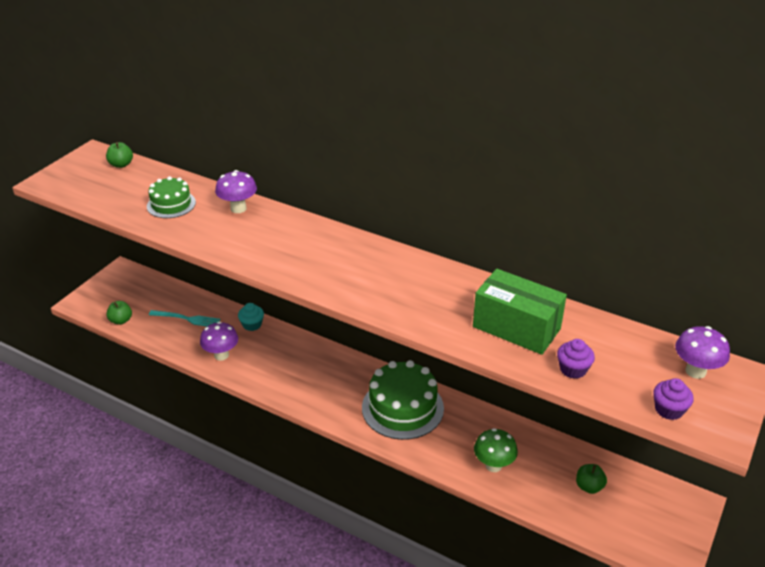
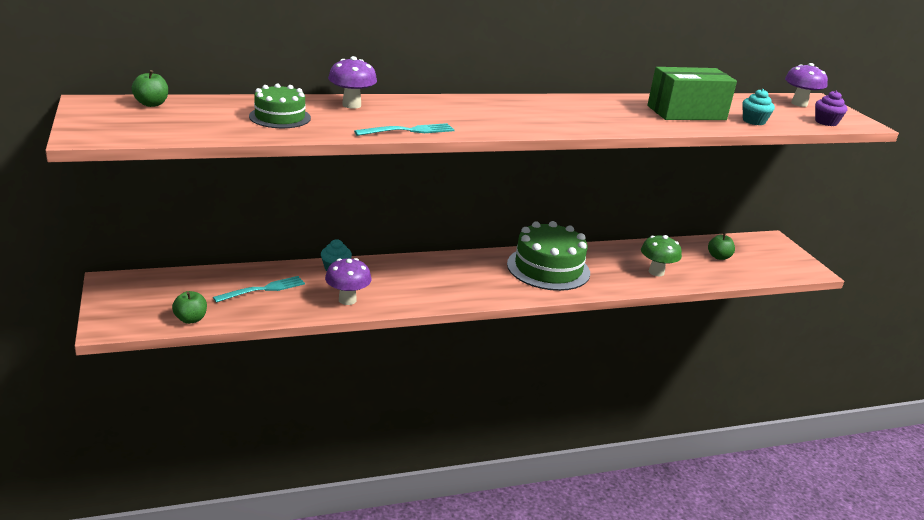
camera: 50 degrees left, 10 degrees down
(228, 251) = (409, 131): none -> turquoise fork
(573, 369) = (754, 121): purple cupcake -> turquoise cupcake

